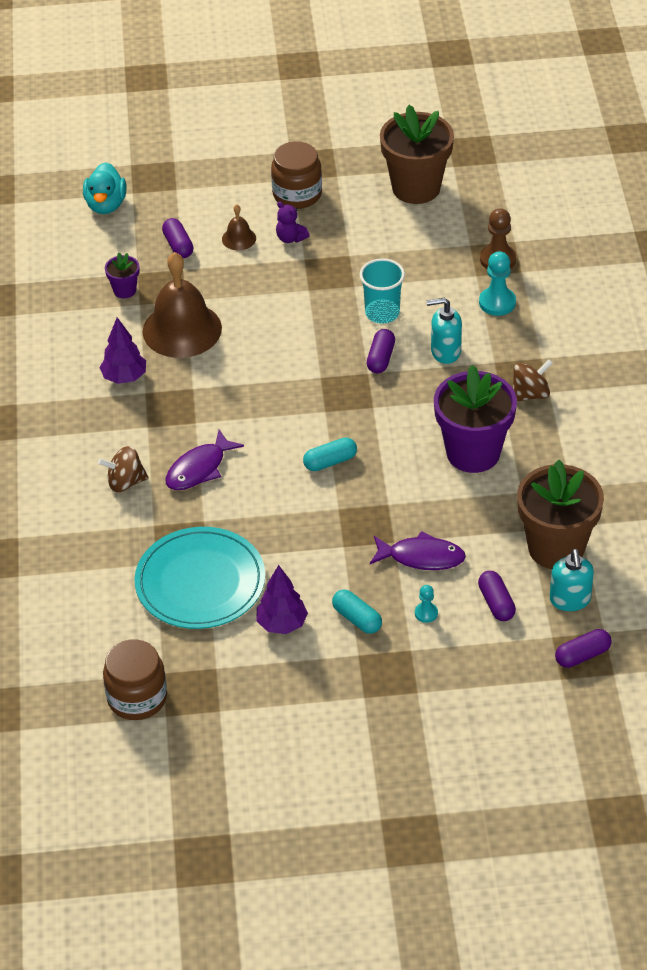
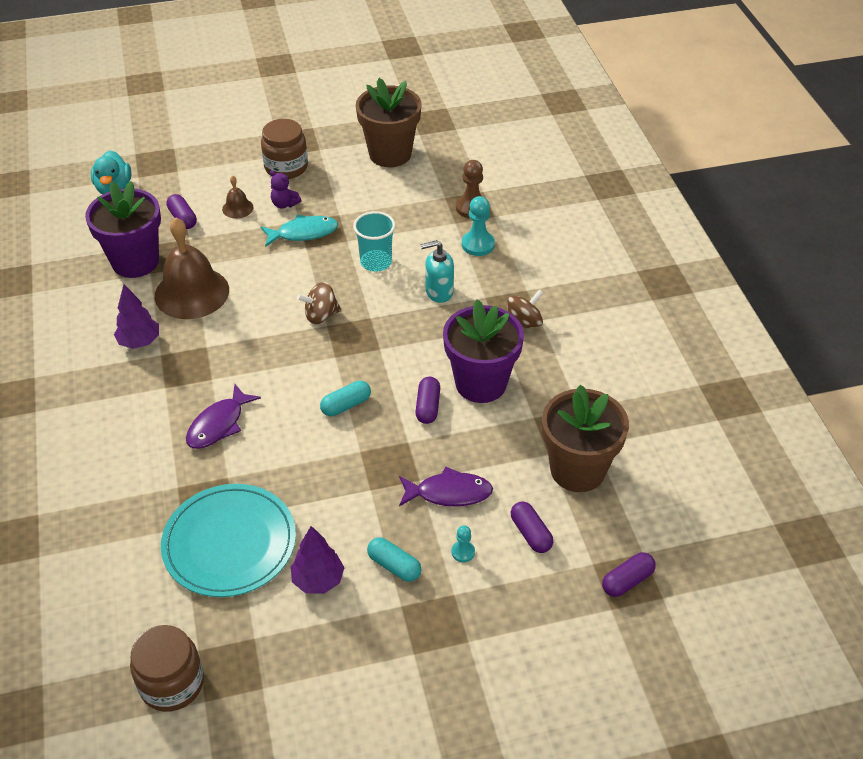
camera: 10 degrees left, 0 degrees up
(124, 290) = (135, 262): purple flower pot -> purple flower pot, size x2.20
(125, 482) = (146, 445): brown spinning top -> brown spinning top (321, 316)
(307, 273) = (303, 233): none -> turquoise fish
(381, 358) = (380, 303): purple capsule -> purple capsule (428, 407)
(570, 600) = (602, 522): turquoise soap dispenser -> none

